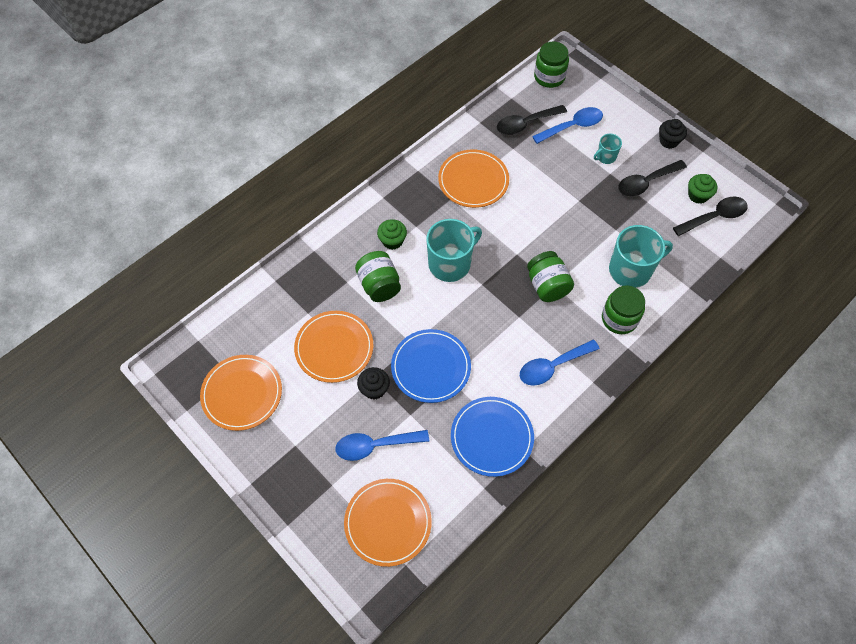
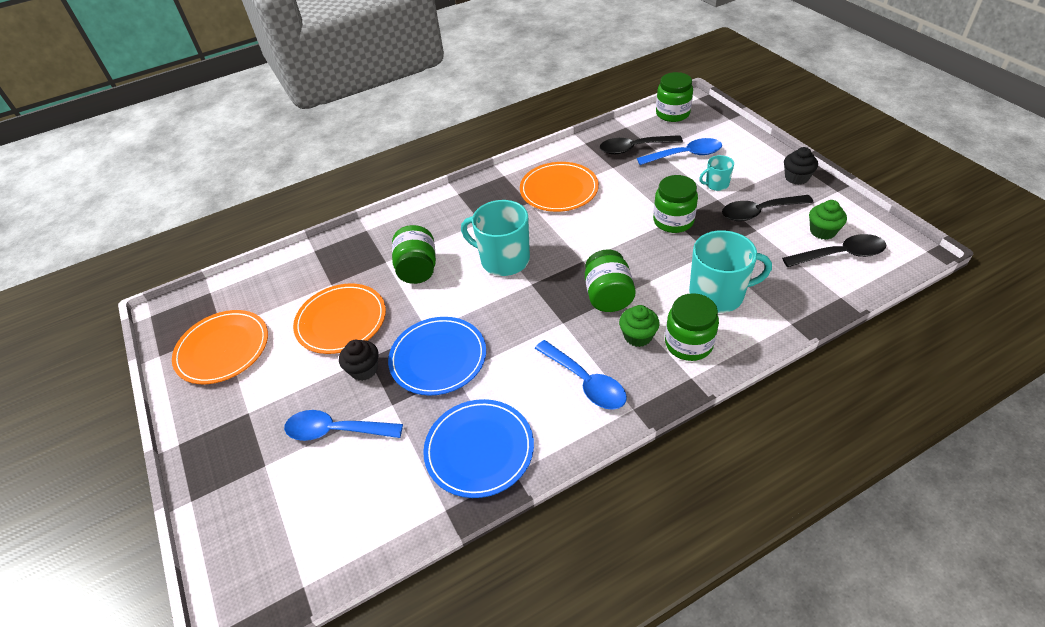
camera: 20 degrees right, 15 degrees down
(388, 522) = (307, 526): orange plate -> none
(392, 241) = (450, 231): green cupcake -> green cupcake (638, 336)
(450, 264) = (503, 260): turquoise mug -> turquoise mug turned 135 degrees counterclockwise
(552, 366) = (586, 382): blue spoon -> blue spoon turned 120 degrees counterclockwise
(579, 202) = (673, 221): none -> green jar

